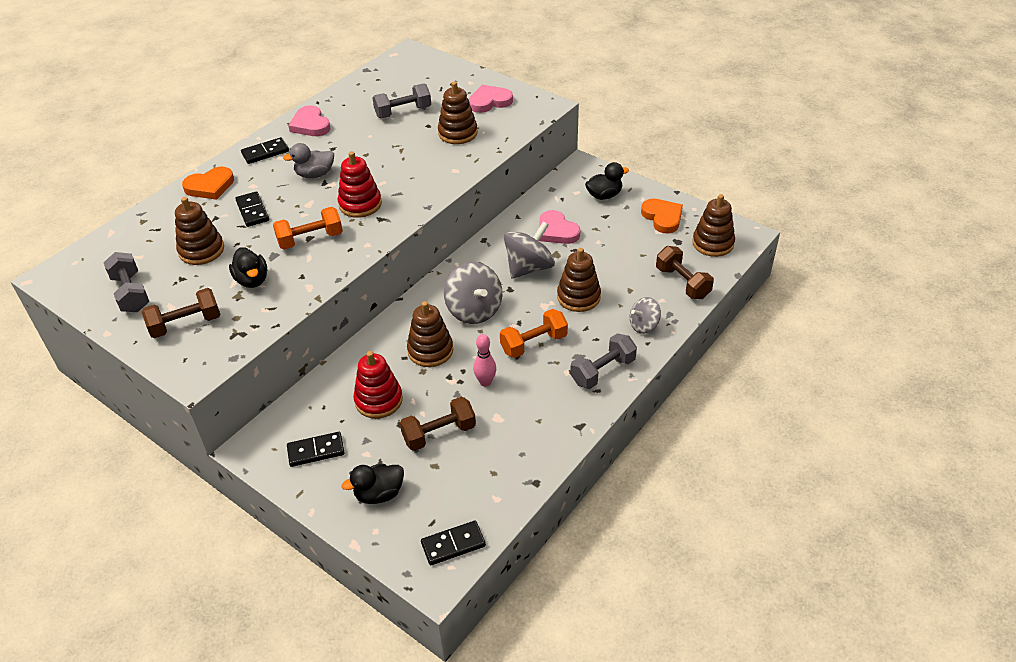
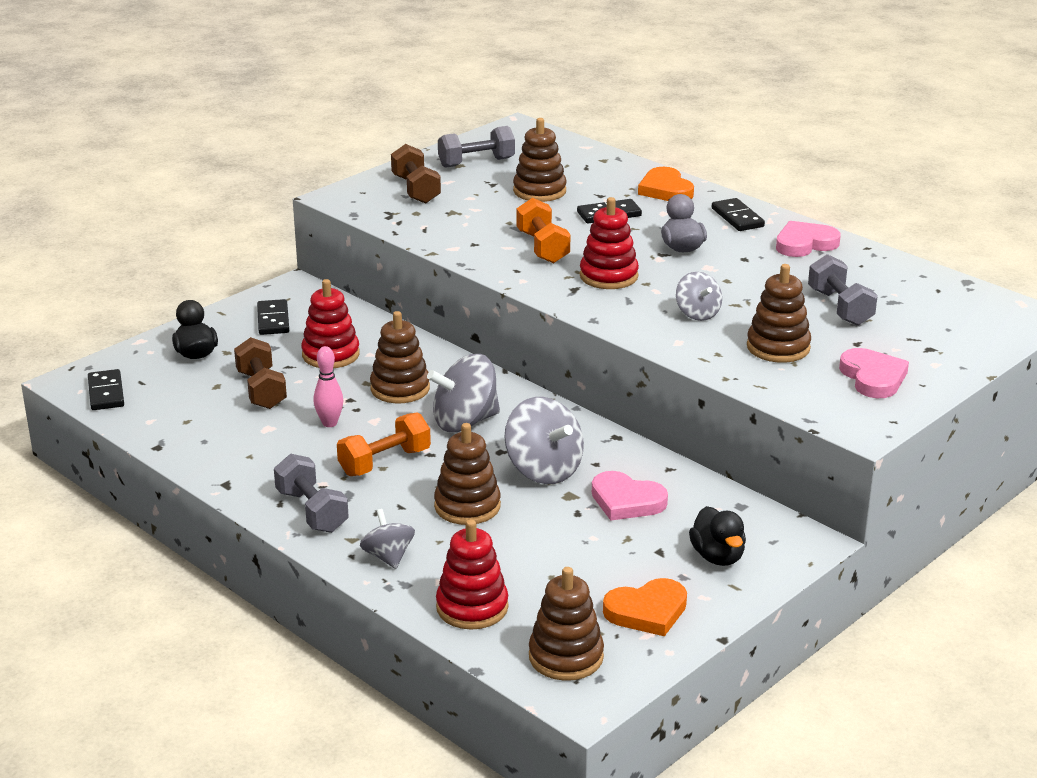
camera: 95 degrees right, 15 degrees down
(252, 280) = (476, 218): black duck -> none
(415, 164) = (697, 313): none -> grey spinning top
(533, 344) = (384, 462): orange dumbbell -> orange dumbbell turned 75 degrees clockwise
(557, 231) = (626, 501): pink heart -> pink heart turned 120 degrees counterclockwise
(682, 283) = (472, 607): brown dumbbell -> red stacking toy

